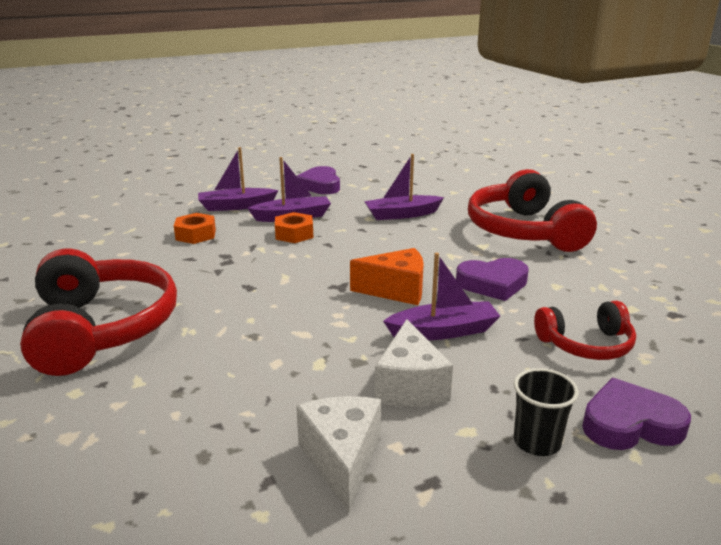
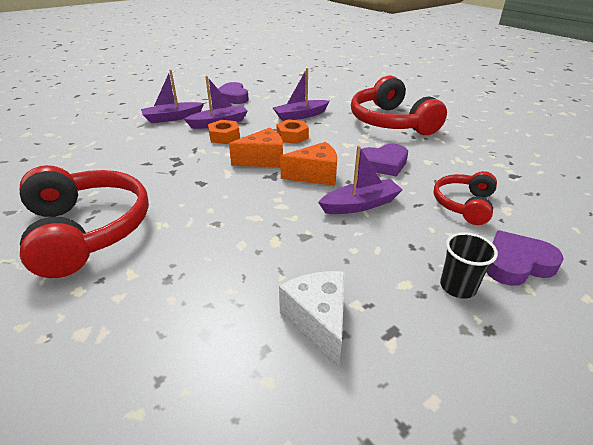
camera: 10 degrees left, 10 degrees up
(195, 235) = (146, 143): orange nut -> orange nut (292, 136)
(335, 266) = (263, 160): none -> orange cheese
(410, 386) = (350, 252): white cheese -> none
(586, 344) = (464, 204): red headphones -> red headphones turned 135 degrees clockwise

